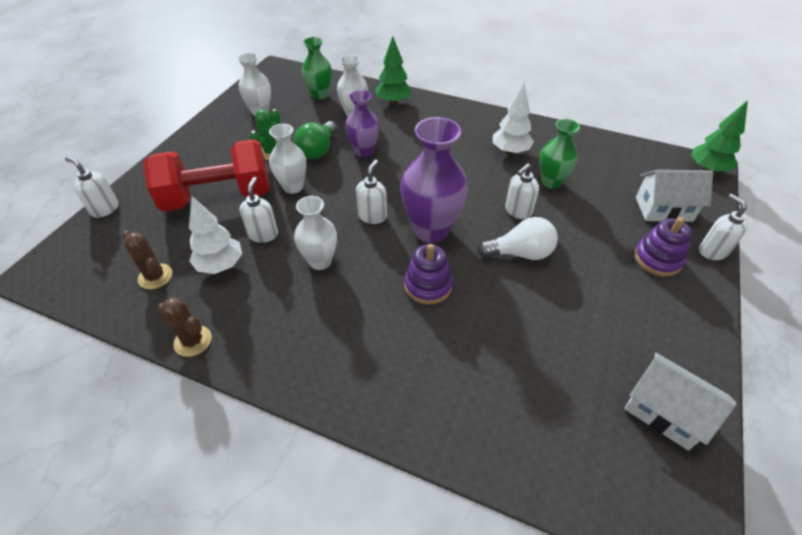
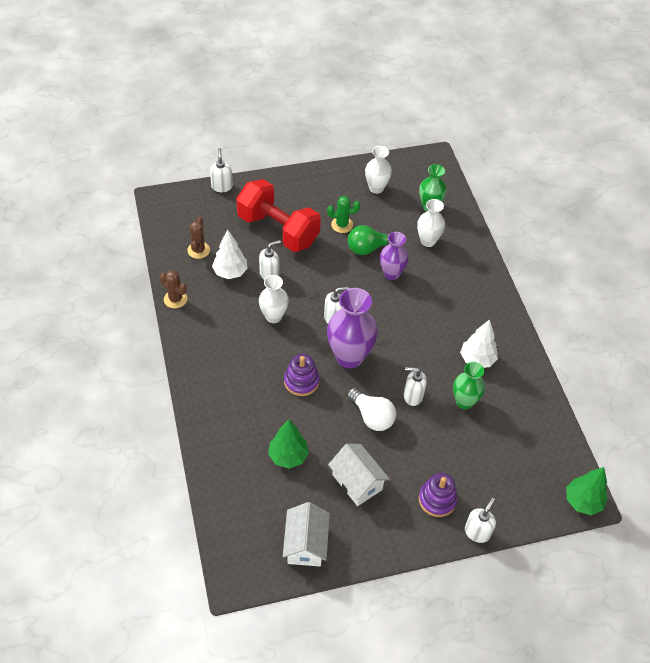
camera: 50 degrees right, 5 degrees up
(193, 341) = (175, 299): brown cactus -> brown cactus turned 45 degrees counterclockwise
(293, 187) = (321, 260): white vase -> none
(393, 102) = (466, 255): green tree -> green tree (288, 456)
(663, 209) = (499, 486): white house -> white house (357, 482)

